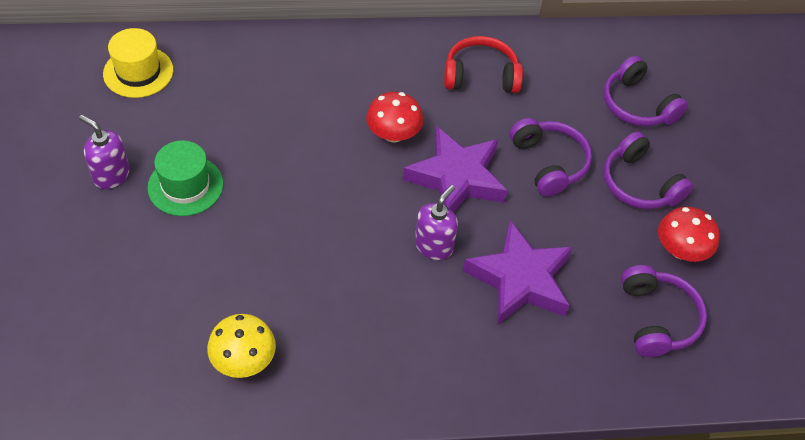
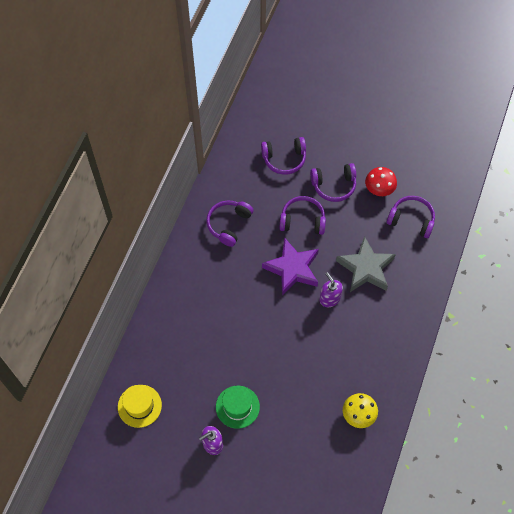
camera: 60 degrees left, 10 degrees up
(393, 134) = (249, 287): red mushroom -> none
(480, 76) = (229, 224): red headphones -> purple headphones
(520, 279) = (366, 268): purple star -> grey star

